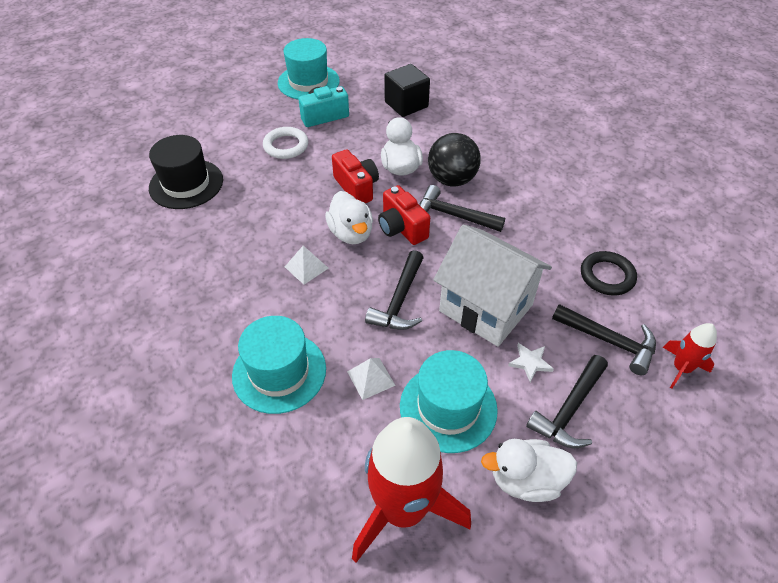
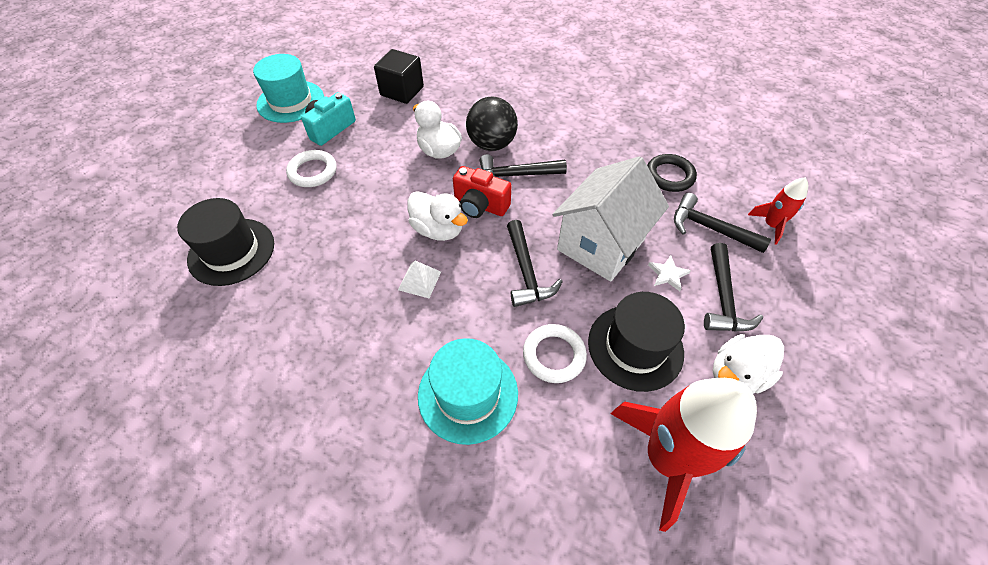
camera: 30 degrees left, 5 degrees up
(356, 187) = (412, 184): red camera -> none
(371, 378) = (554, 355): white pyramid -> white ring
(448, 407) = (635, 347): turquoise hat -> black hat
(486, 308) = (601, 244): white house -> white house turned 60 degrees counterclockwise
(609, 341) = (709, 228): black hammer -> black hammer turned 150 degrees counterclockwise

